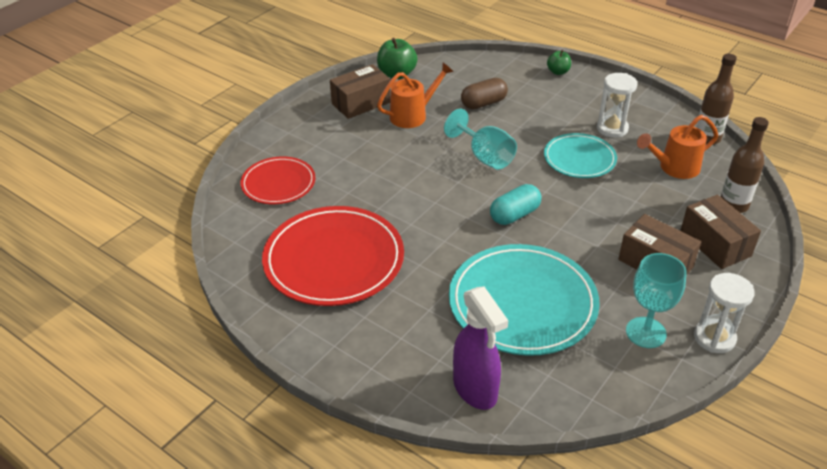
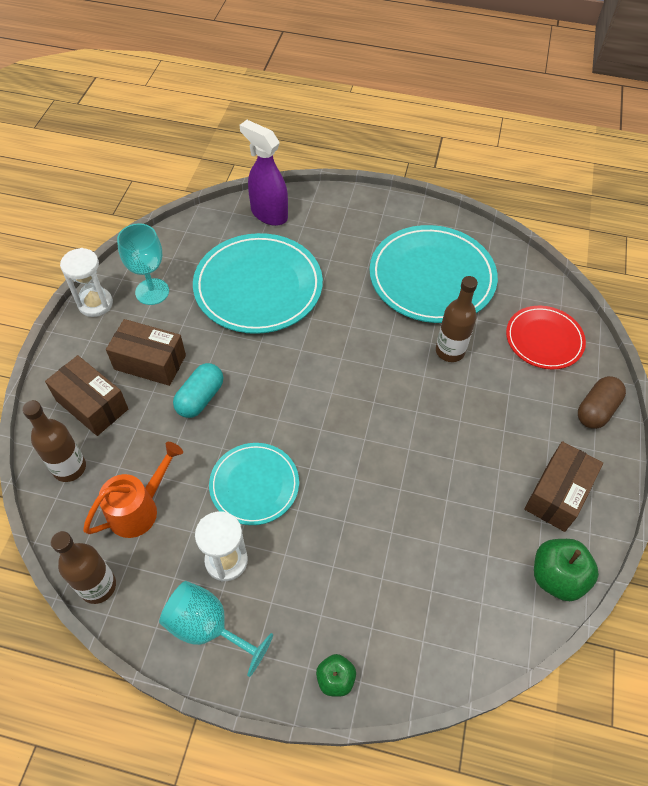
camera: 155 degrees right, 15 degrees up
(334, 260) = (432, 277): red plate -> turquoise plate
(367, 197) = (450, 351): none -> brown bottle
(413, 115) = (481, 494): orange watering can -> none
(483, 103) = (408, 553): brown capsule -> brown capsule (596, 410)
(485, 156) = (362, 450): turquoise goblet -> turquoise goblet (208, 627)
(514, 215) = (298, 376): turquoise capsule -> turquoise capsule (200, 398)

